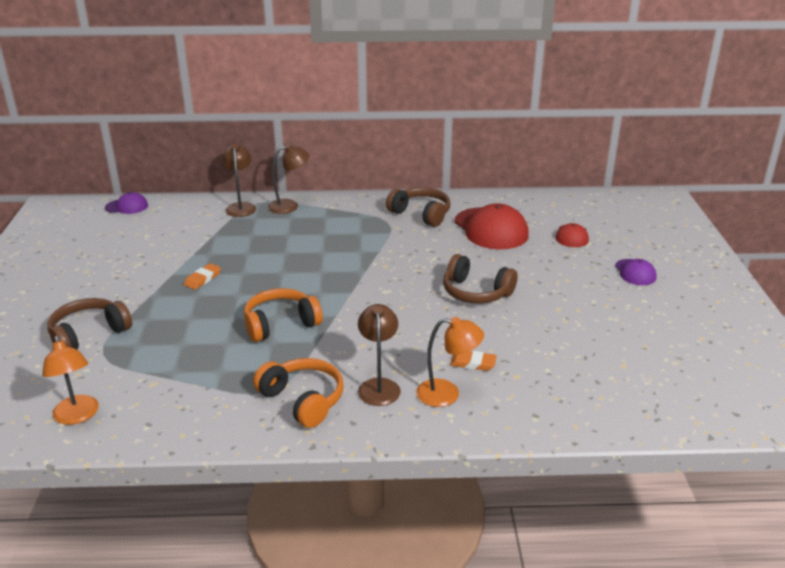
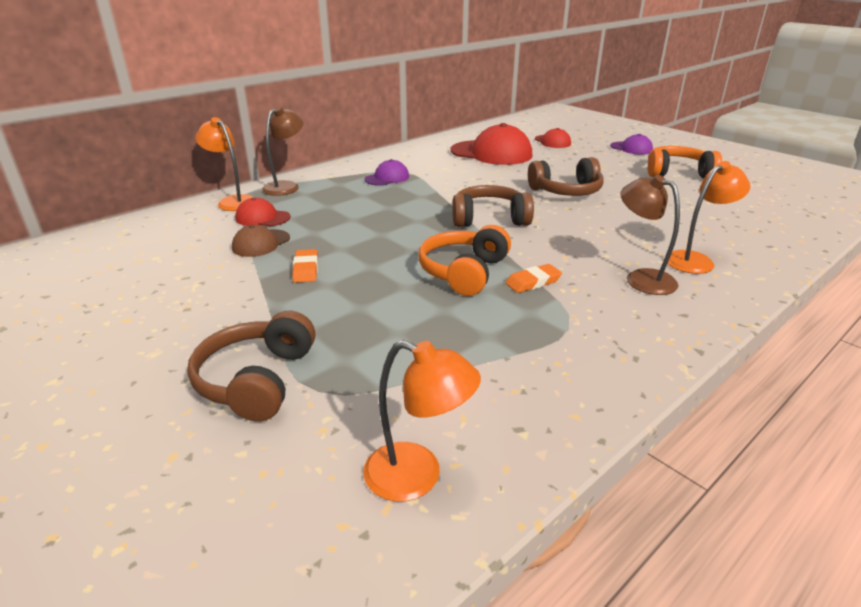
camera: 40 degrees left, 0 degrees up
(127, 206) = (76, 242): purple cap -> purple cap (387, 178)
(208, 248) = (261, 243): none -> brown cap
(237, 228) = (262, 218): none -> red cap
(241, 207) = (233, 201): brown lamp -> orange lamp
(303, 400) = (612, 319): orange headphones -> orange headphones (677, 173)
(421, 214) = (420, 159): brown headphones -> brown headphones (489, 219)
(473, 363) = (664, 233): orange eraser -> orange eraser (533, 282)

